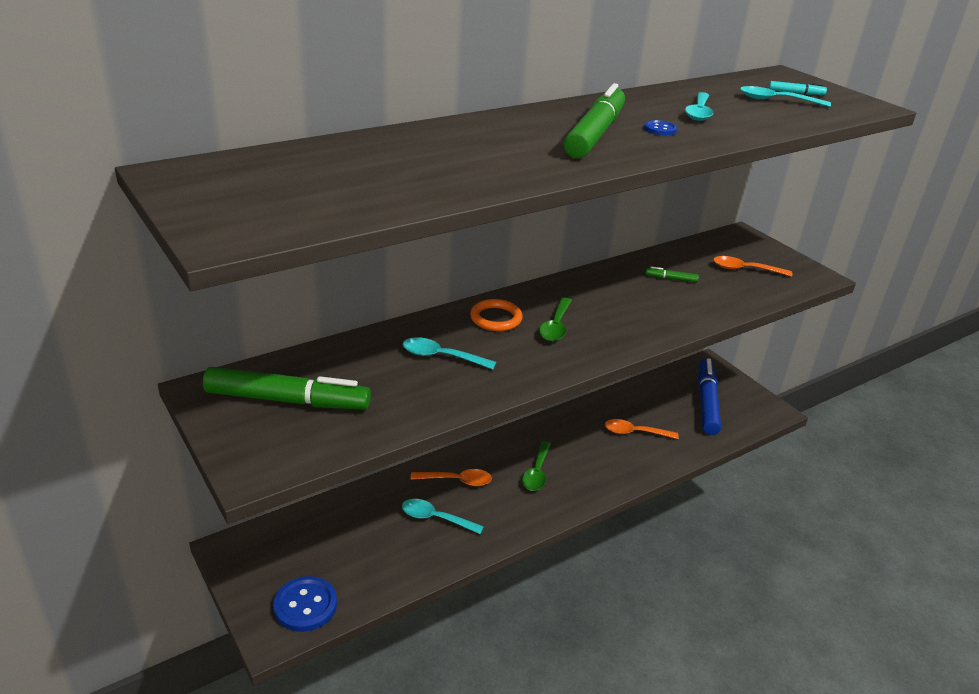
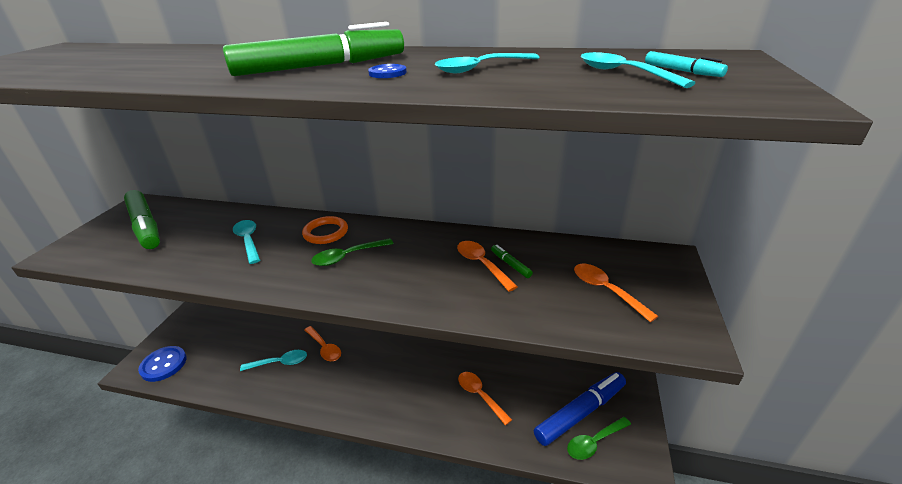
camera: 50 degrees right, 0 degrees up
(435, 518) = (280, 363): turquoise spoon -> turquoise spoon turned 105 degrees clockwise
(537, 472) = (372, 376): green spoon -> green spoon (594, 442)
(654, 287) = (481, 264): none -> orange spoon

